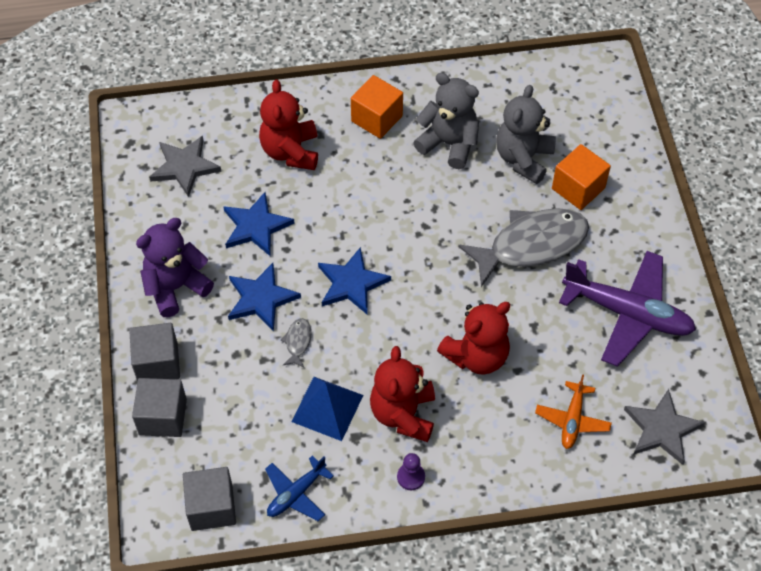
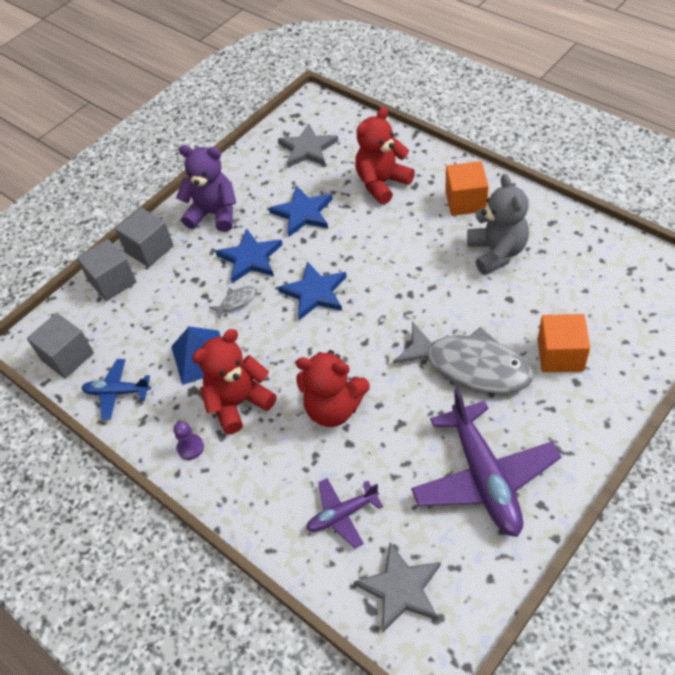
camera: 55 degrees right, 5 degrees down
(523, 158) = (542, 302): grey teddy bear -> none
(572, 420) = (342, 515): orange plane -> purple plane

